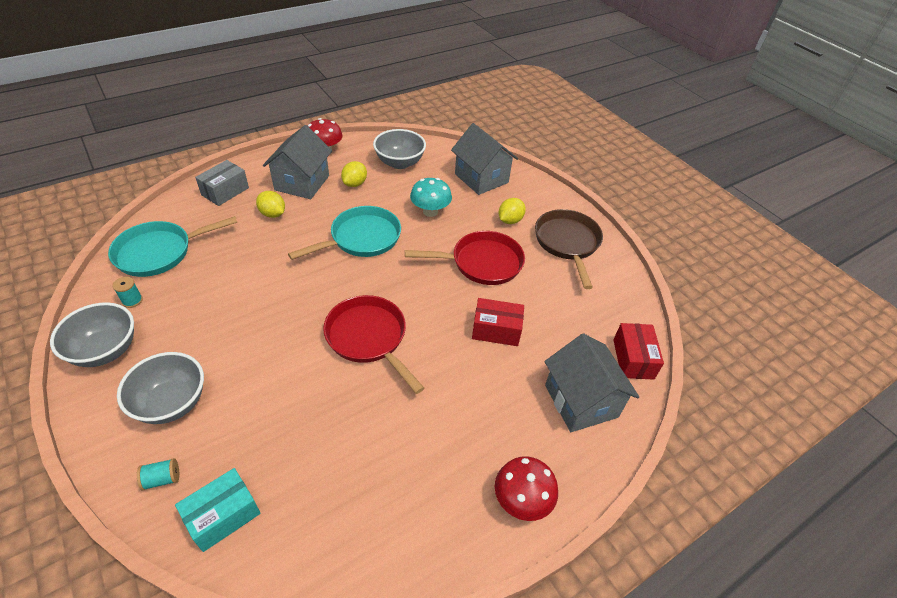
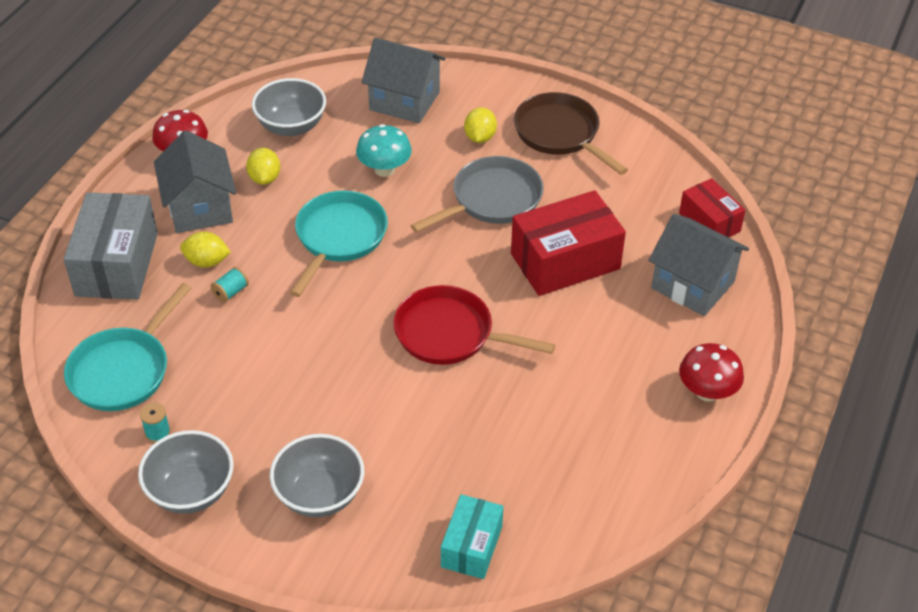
camera: 30 degrees left, 0 degrees up
(162, 479) = (385, 554): turquoise spool -> turquoise spool (230, 292)
(225, 191) = (117, 264): grey box -> grey box, size x1.68
(482, 263) = (492, 200): red pan -> grey pan
(496, 330) = (565, 261): red box -> red box, size x1.68

